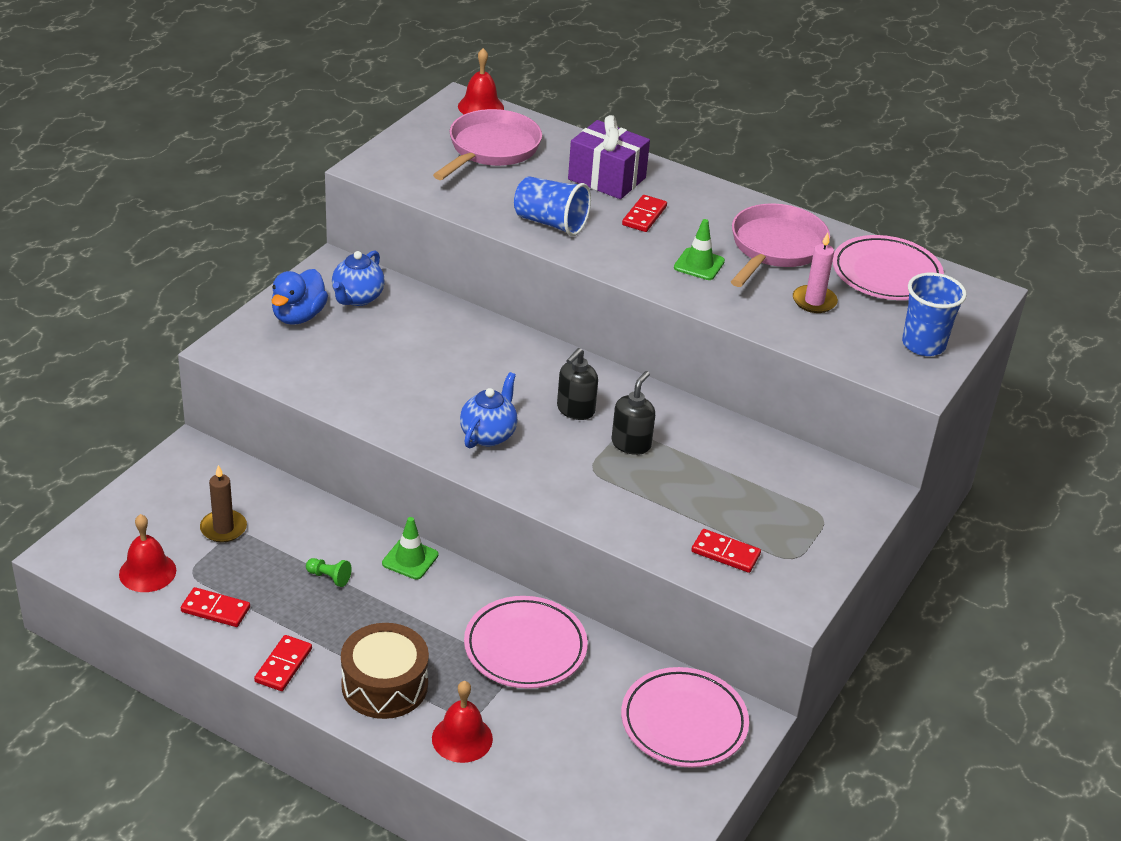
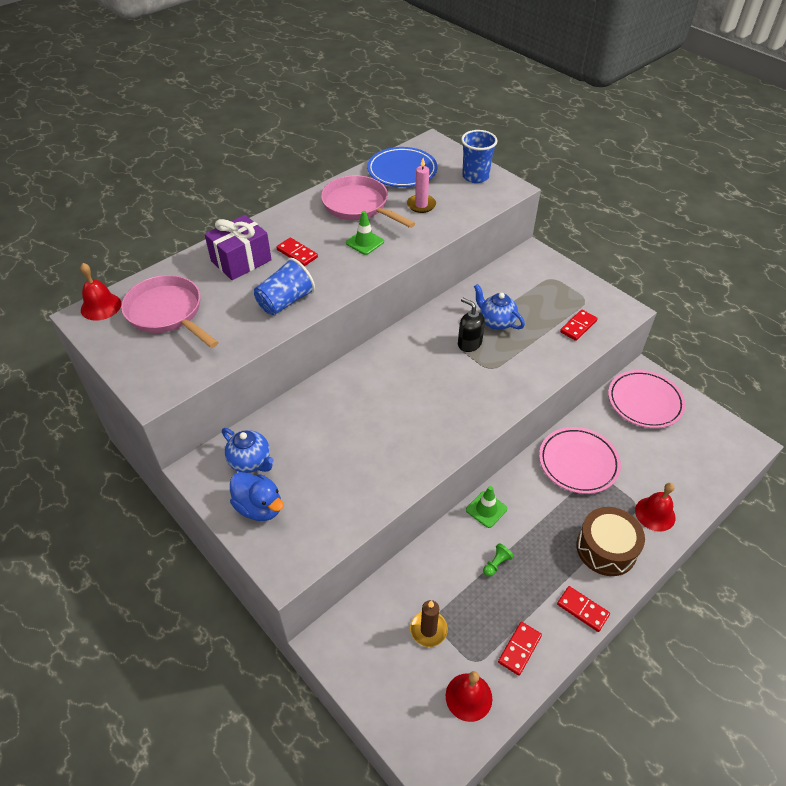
camera: 70 degrees left, 10 degrees up
(488, 435) = (443, 414): blue teapot -> blue teapot (496, 322)
(575, 410) = (428, 362): black soap dispenser -> none
(886, 274) = (402, 171): pink plate -> blue plate

